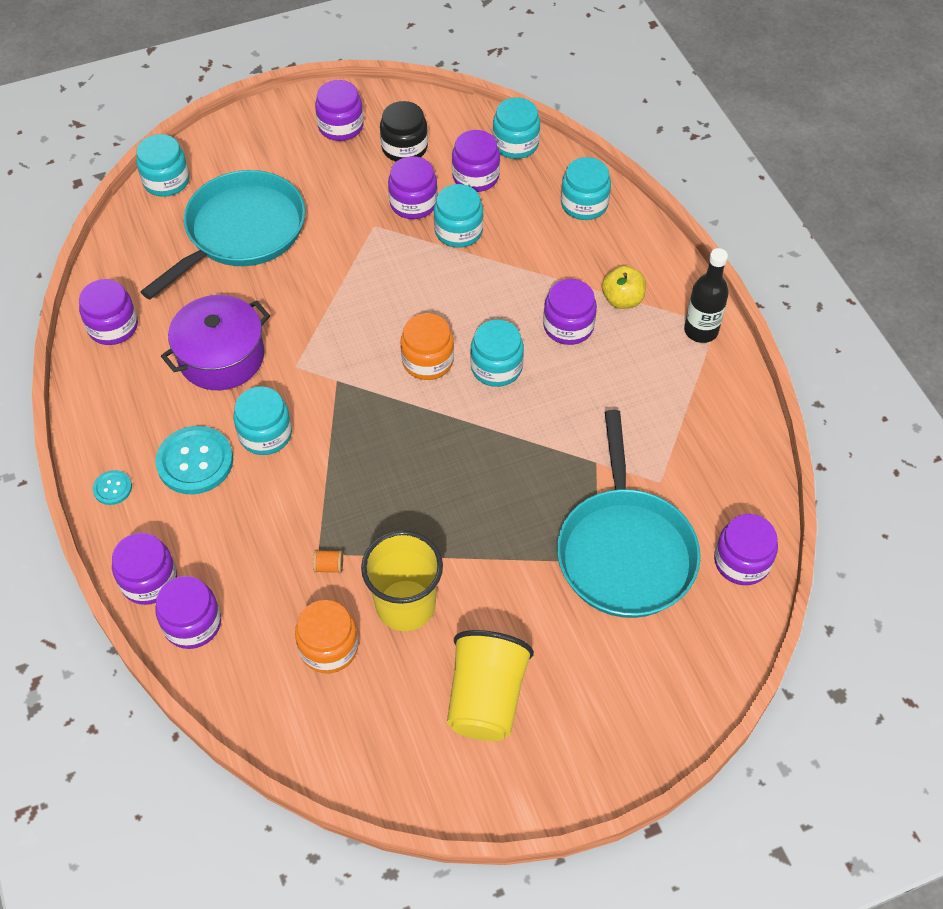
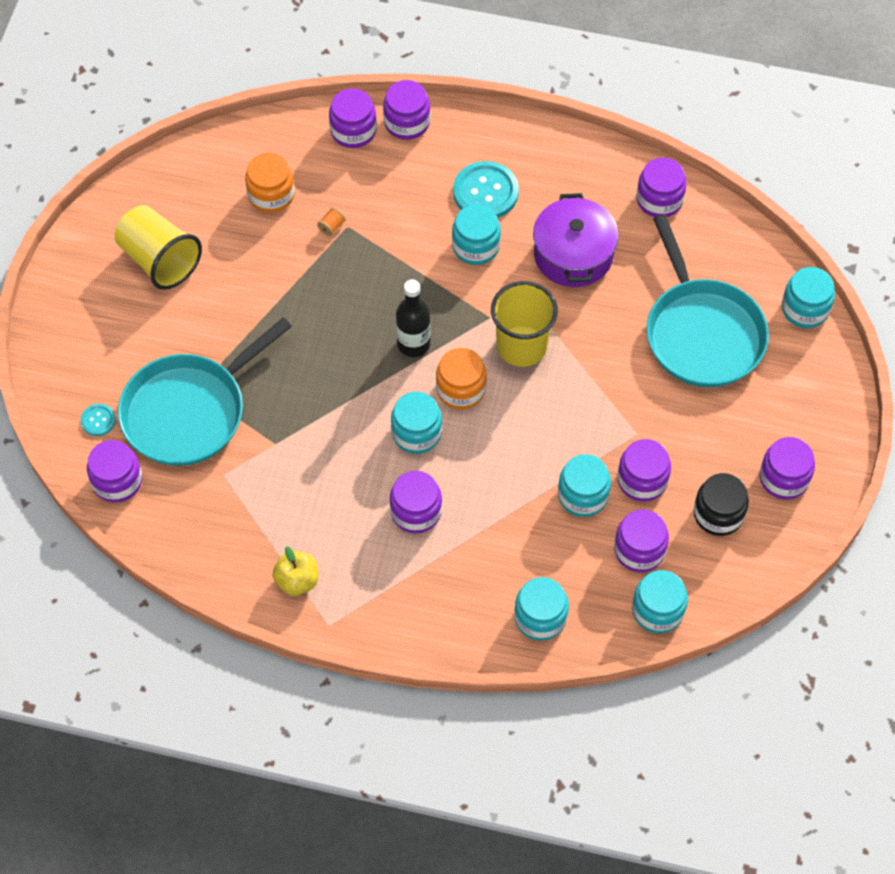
camera: 125 degrees right, 5 degrees up
(112, 488) = (501, 135): turquoise button -> turquoise button (98, 420)
(405, 605) = (264, 254): yellow cup -> yellow cup (521, 346)
(622, 300) = (411, 571): yellow apple -> yellow apple (297, 581)
(625, 552) = (189, 411): turquoise pan -> turquoise pan turned 75 degrees counterclockwise
(701, 331) = (332, 609): black bottle -> black bottle (413, 344)

